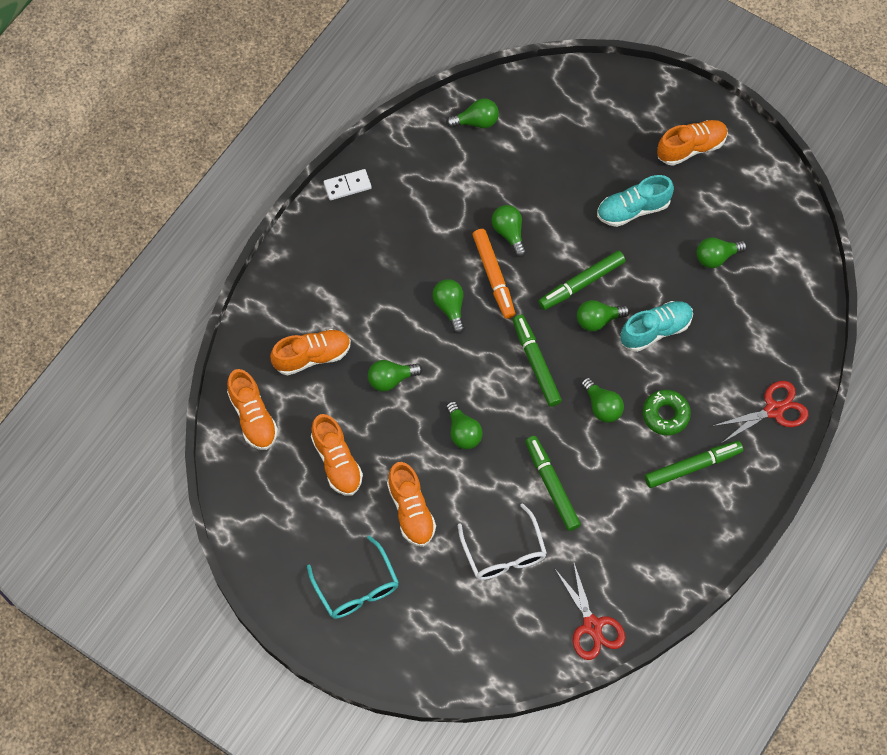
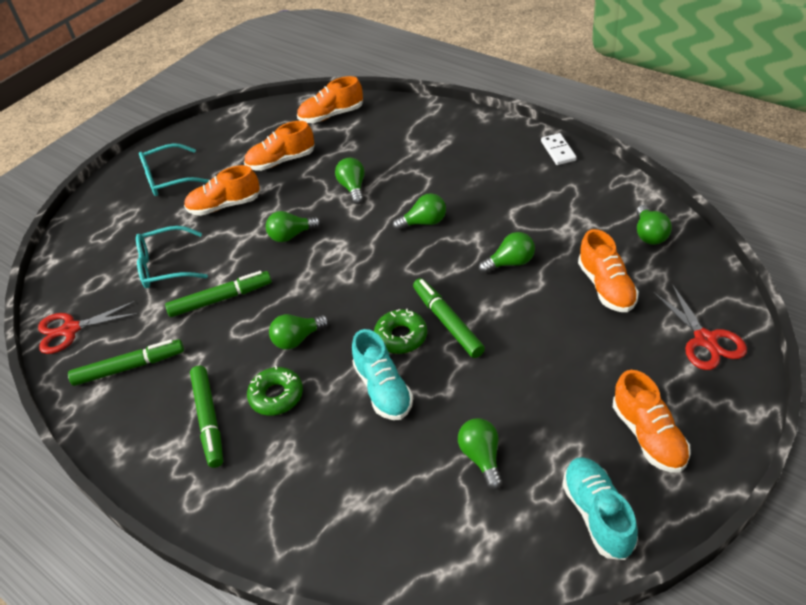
camera: 100 degrees right, 20 degrees down
(312, 356) = (382, 142): orange shoe -> orange shoe (606, 287)
(494, 276) = (458, 252): orange marker -> none
(504, 552) = (166, 266): white glasses -> turquoise glasses
(536, 363) = (355, 286): green marker -> green marker (129, 367)
(598, 320) = (401, 336): green light bulb -> green donut
(633, 209) = (548, 371): turquoise shoe -> turquoise shoe (597, 514)
(773, 410) = (260, 511): red scissors -> red scissors (705, 340)

